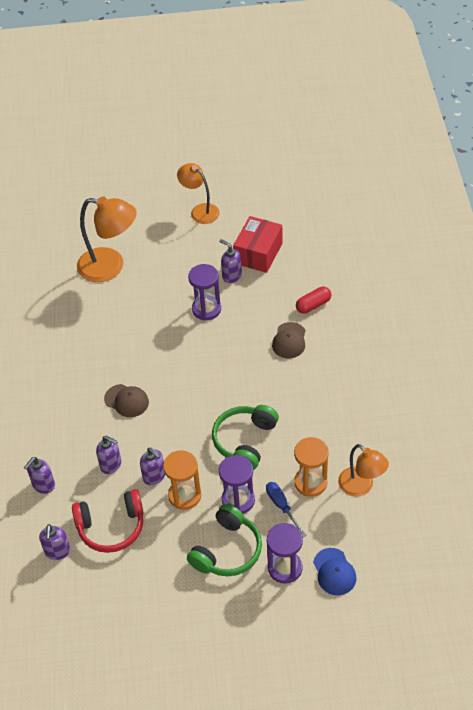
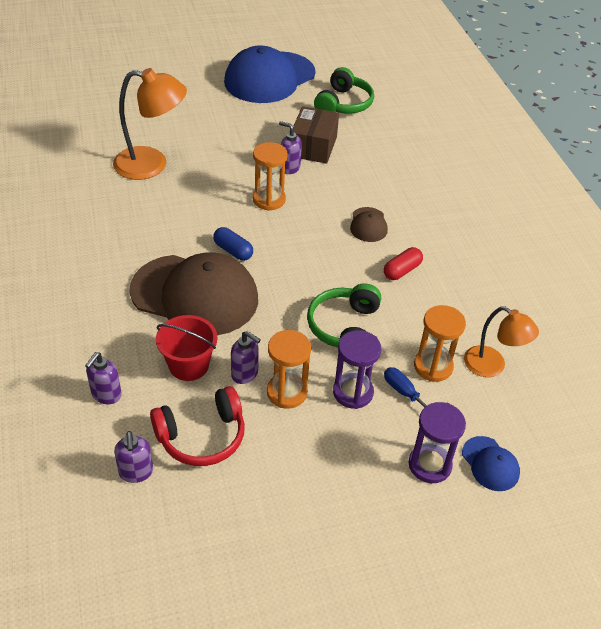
camera: 15 degrees left, 5 degrees down
(111, 465) = (189, 365): purple soap dispenser -> red bucket
(126, 401) = (195, 295): brown cap -> brown cap, size x2.35
(165, 360) = (233, 251): none -> blue capsule
(200, 211) = (241, 111): orange lamp -> none
(206, 309) = (269, 200): purple hourglass -> orange hourglass
(227, 550) = (354, 451): green headphones -> green headphones (343, 104)
(233, 172) = (269, 78): none -> blue cap
(258, 253) = (313, 146): red box -> brown box
(313, 305) = (385, 191): red capsule -> red capsule (402, 271)

